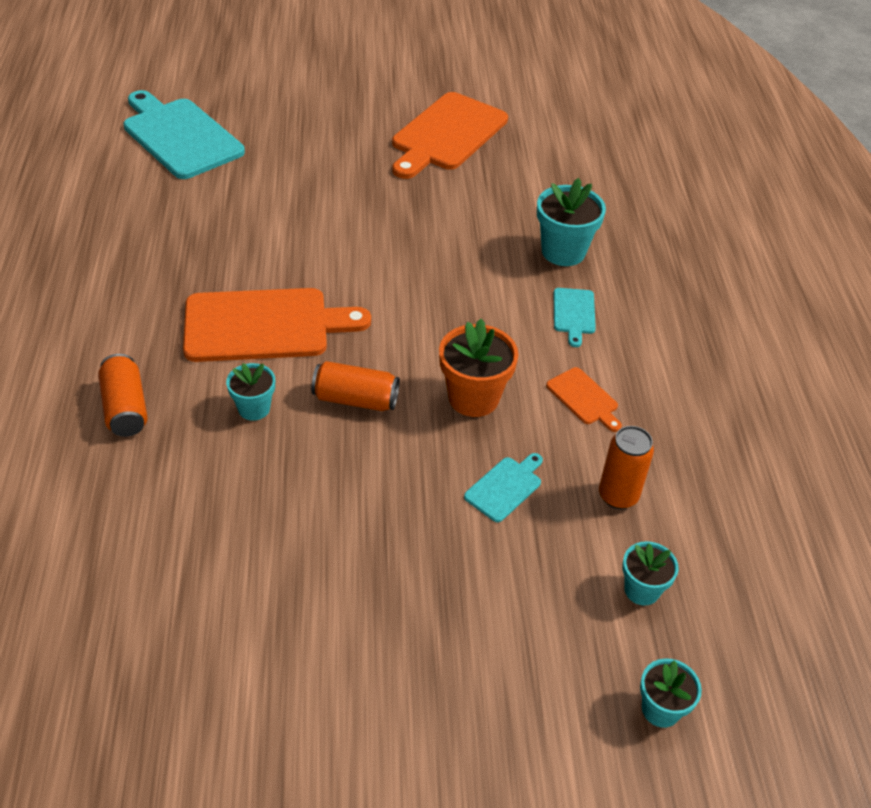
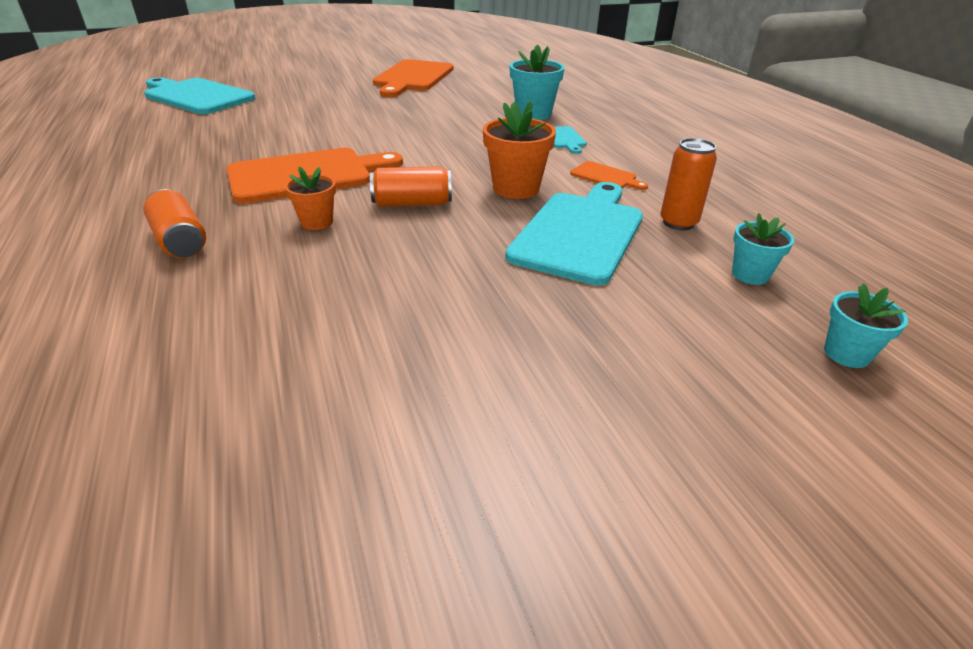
camera: 15 degrees left, 10 degrees down
(254, 408) = (317, 222): turquoise flower pot -> orange flower pot
(505, 487) = (580, 233): turquoise cutting board -> turquoise cutting board, size x2.19

